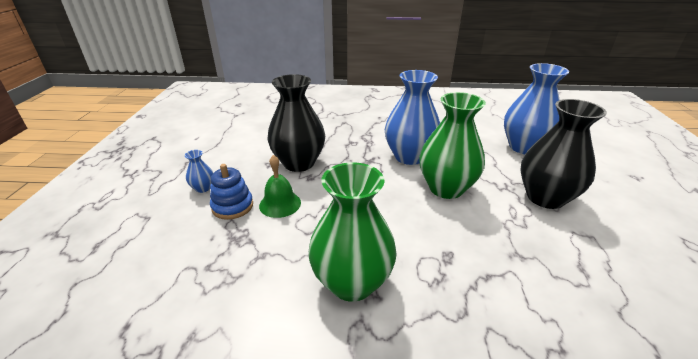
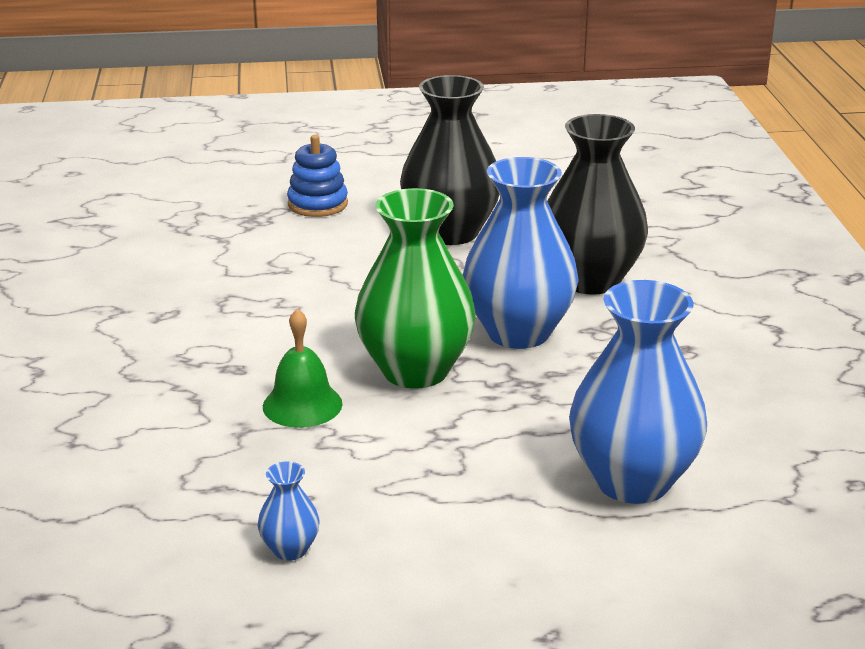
camera: 80 degrees right, 5 degrees down
(203, 188) = (355, 177): blue vase -> blue vase (290, 549)
(280, 204) = (331, 234): green bell -> green bell (302, 405)
(352, 282) = (180, 301): green vase -> none
(545, 197) = (416, 480): black vase -> black vase (590, 280)

